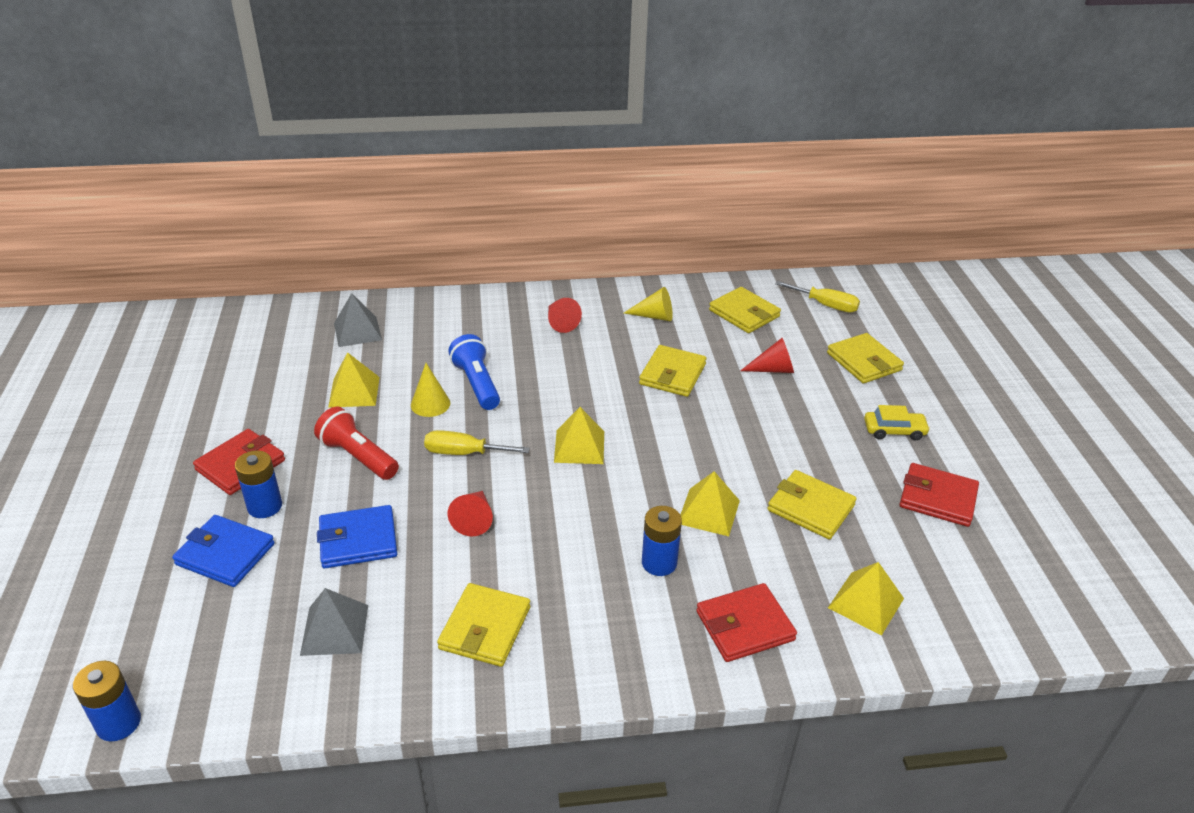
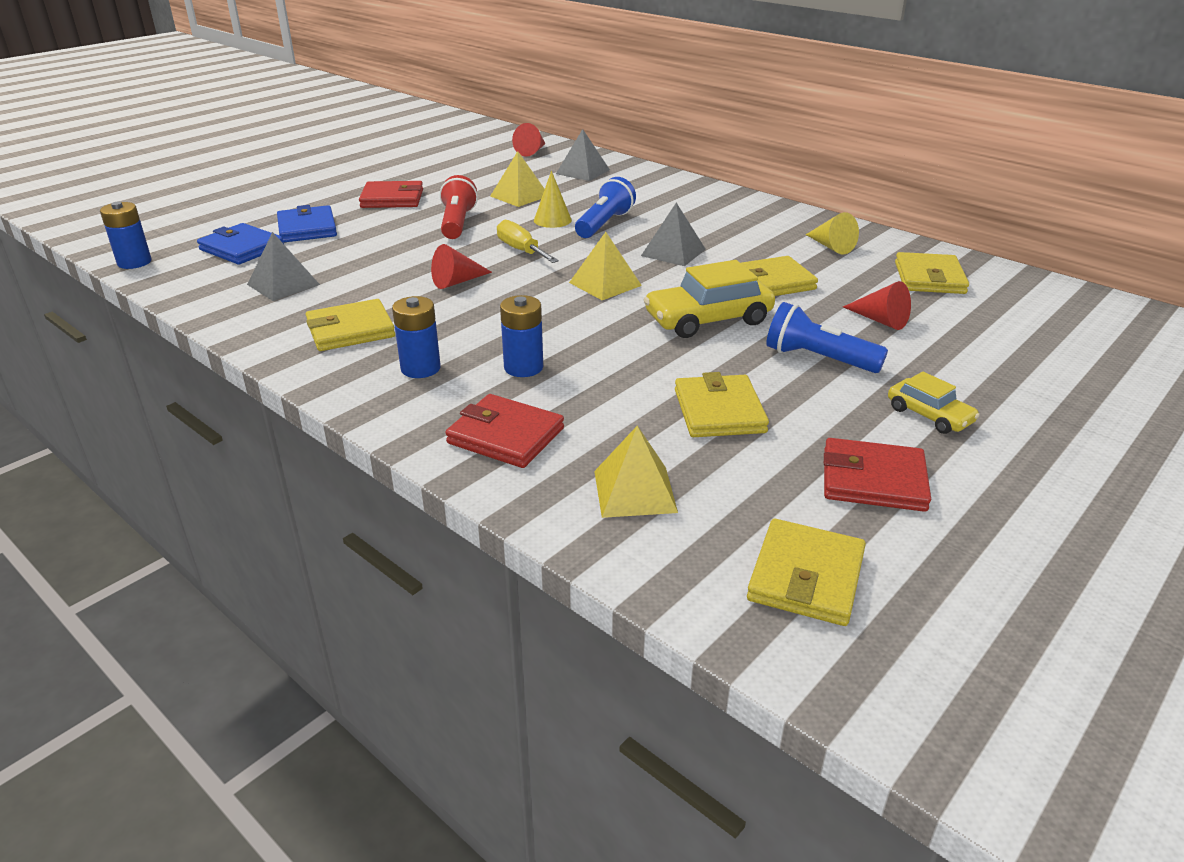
camera: 50 degrees right, 5 degrees down
(265, 506) = (366, 220): blue battery -> blue battery (420, 368)
(358, 540) = (376, 256): blue wallet -> blue wallet (241, 248)
(560, 322) = (738, 220): red cone -> red cone (532, 151)
(571, 384) = (673, 252): none -> grey pyramid
(690, 435) = (708, 319): none -> yellow car
(708, 512) = (624, 364): yellow pyramid -> none
(792, 426) = (818, 359): none -> blue flashlight
(825, 305) = (1042, 308): yellow screwdriver -> none
(864, 361) = (1002, 359): yellow wallet -> yellow wallet (806, 577)
(937, 498) = (873, 480): red wallet -> red wallet turned 60 degrees counterclockwise

